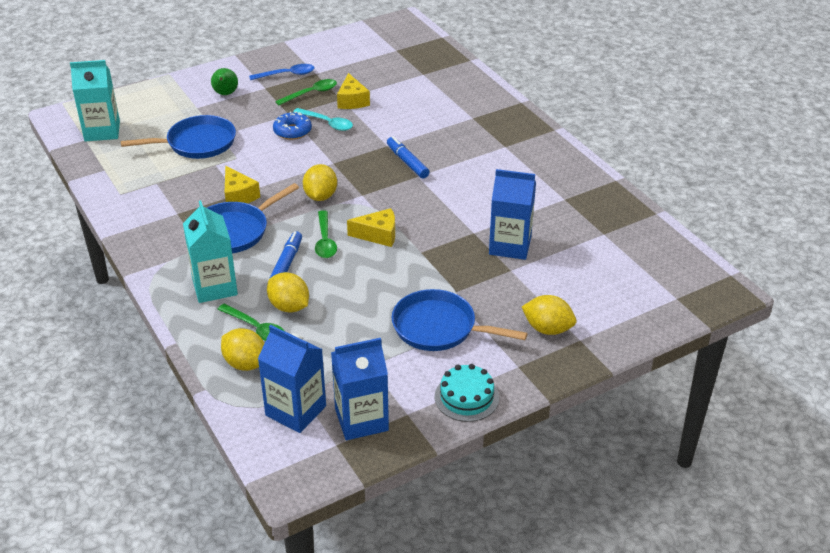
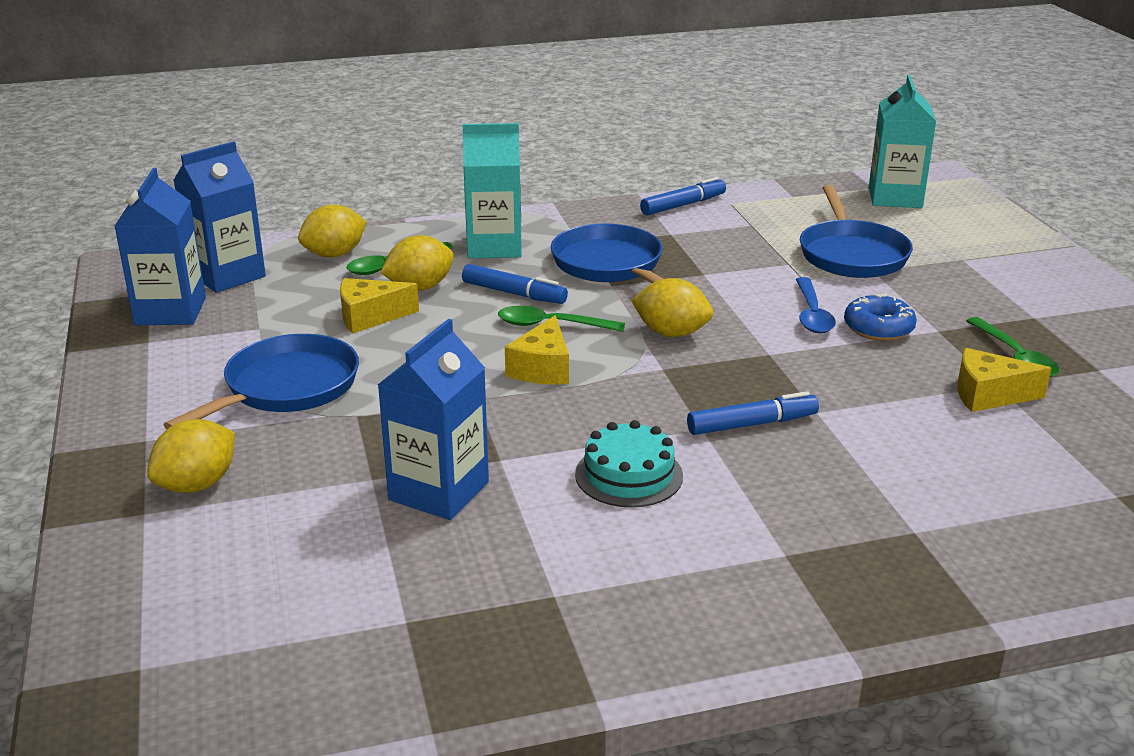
camera: 105 degrees right, 10 degrees down
(125, 213) = (683, 205): none -> blue marker
(225, 94) = (1009, 283): green pear -> none
(238, 195) = (698, 273): yellow cheese -> yellow cheese (370, 317)
(287, 75) = (1087, 340): blue spoon -> blue spoon (812, 314)
(327, 123) = (903, 361): turquoise spoon -> none
(466, 397) = (130, 387): turquoise cake -> turquoise cake (629, 475)

